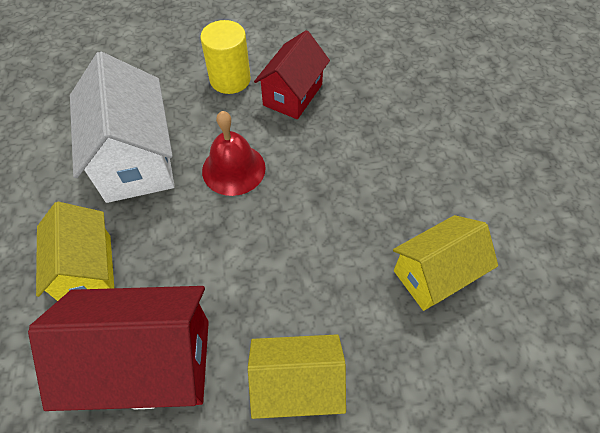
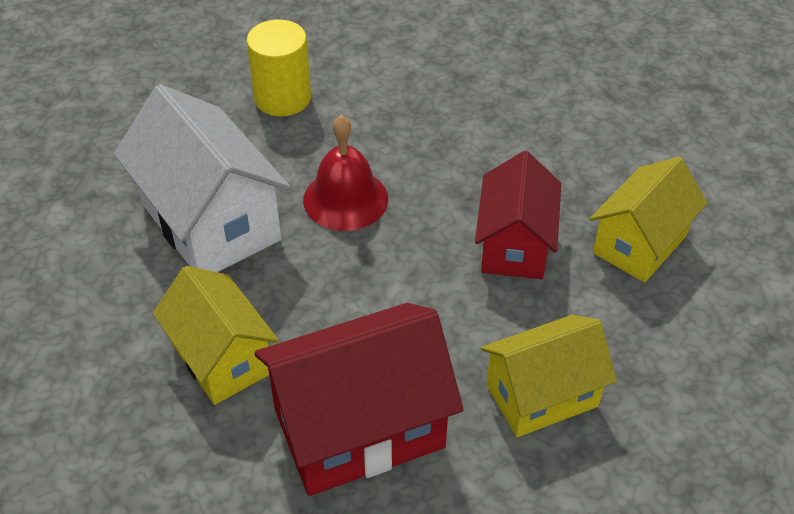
camera: 20 degrees left, 10 degrees down
(293, 95) = (375, 96): red house -> red house (515, 245)

